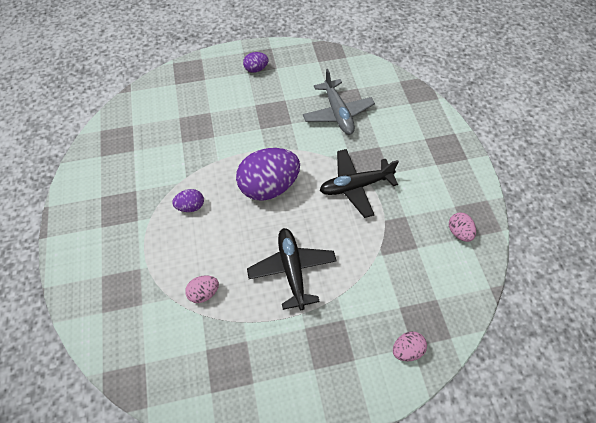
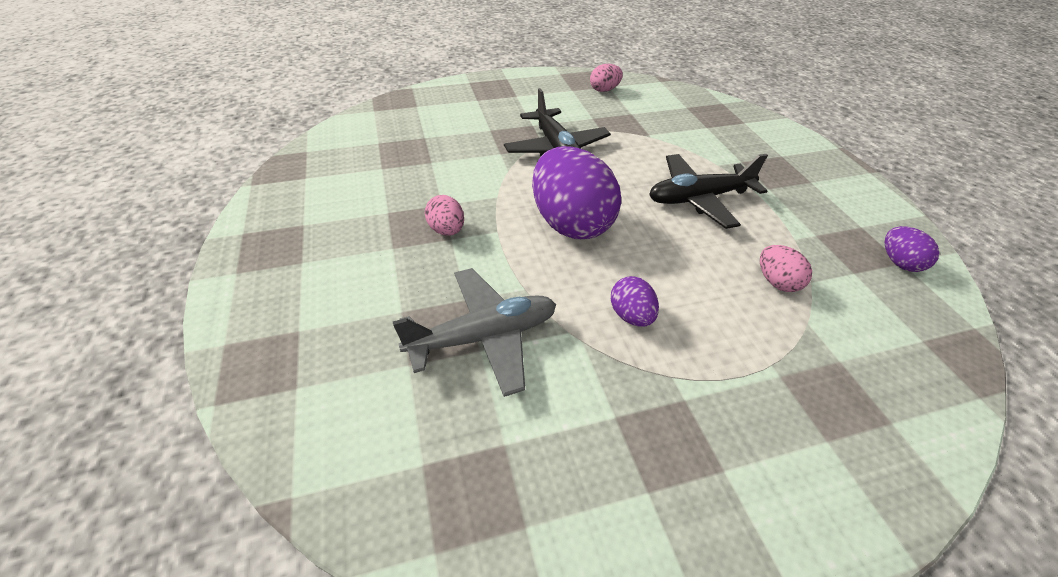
camera: 95 degrees left, 15 degrees down
(256, 69) = (297, 250): purple egg -> purple egg (899, 262)
(337, 113) = (426, 160): grey plane -> grey plane (484, 337)
(406, 349) = (750, 125): pink egg -> pink egg (446, 230)

